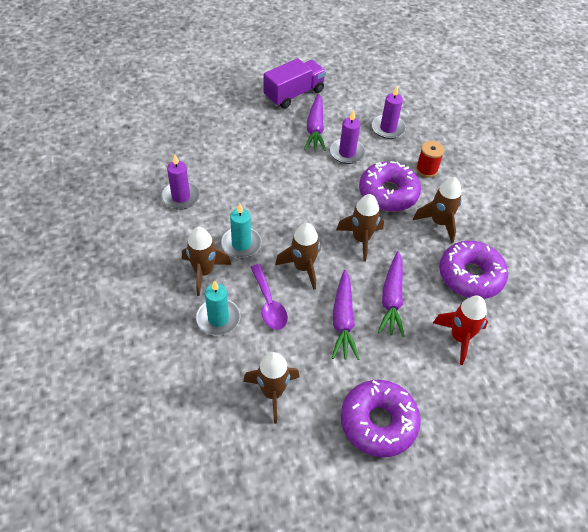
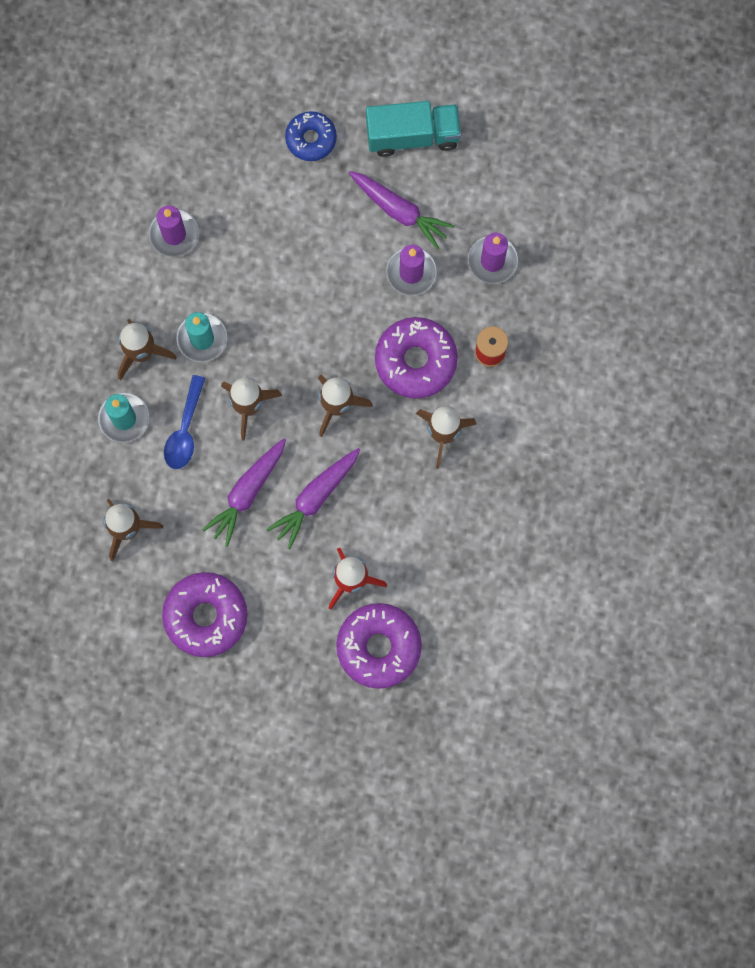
camera: 35 degrees right, 25 degrees up
(235, 117) = (311, 139): none -> blue donut
(269, 304) = (185, 430): purple spoon -> blue spoon
(294, 94) = (412, 136): purple truck -> turquoise truck
(315, 128) = (399, 211): purple carrot -> purple carrot turned 90 degrees counterclockwise
(470, 276) = (422, 520): purple donut -> purple donut (379, 647)

